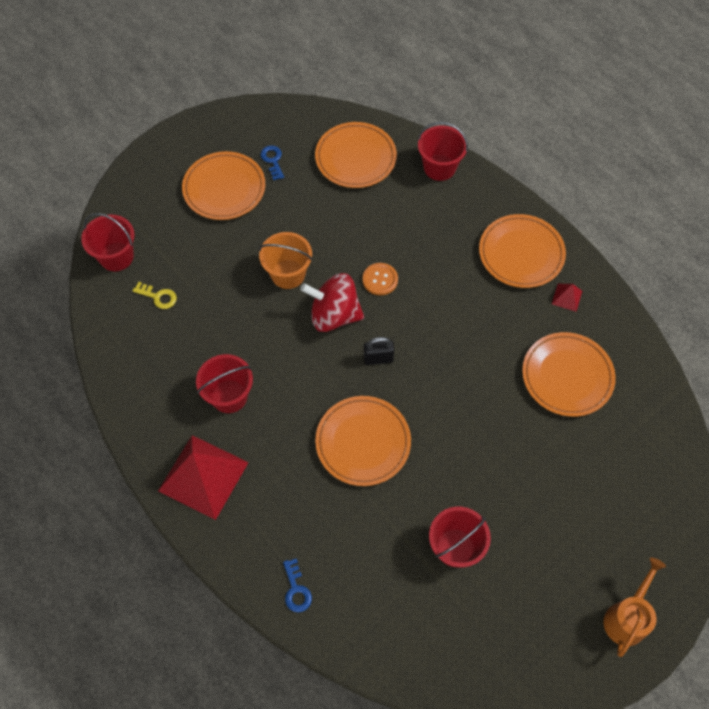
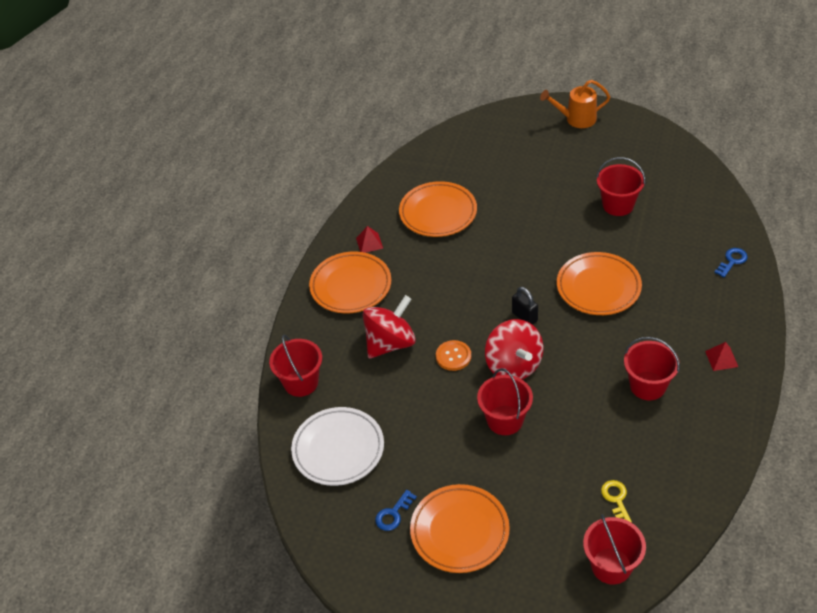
camera: 120 degrees left, 15 degrees down
(203, 476) = (721, 359): red pyramid -> red pyramid, size x0.42
(288, 274) = (505, 420): orange bucket -> red bucket
(355, 158) = (338, 449): orange plate -> white plate
(431, 245) = (390, 343): none -> red spinning top

